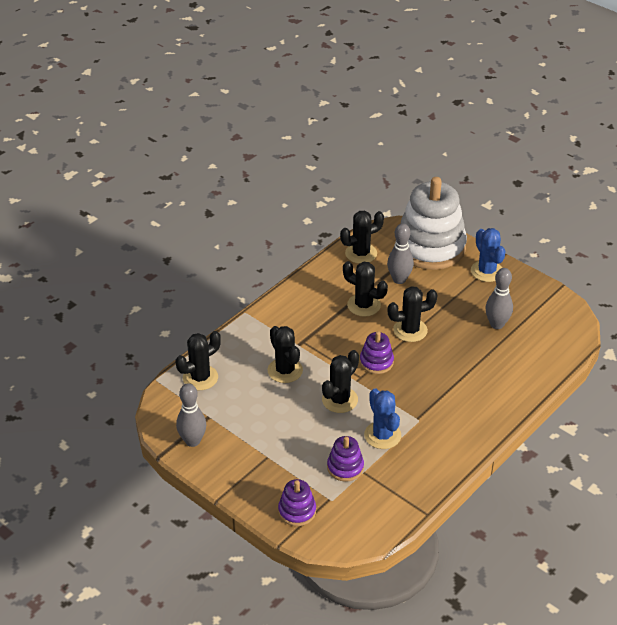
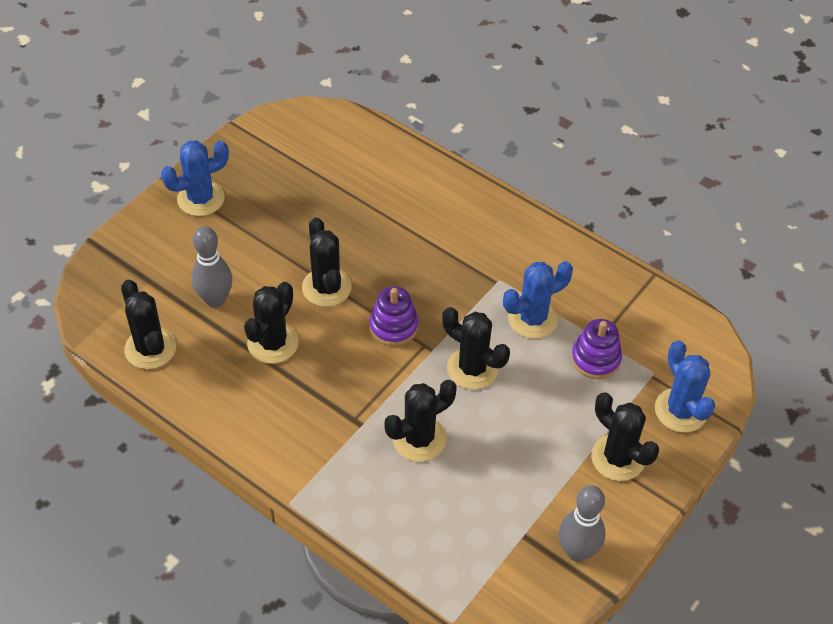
camera: 95 degrees left, 10 degrees up
(200, 378) = (443, 554): black cactus -> black cactus (618, 458)
(297, 511) = (680, 410): purple stacking toy -> blue cactus
(430, 247) = (141, 261): white stacking toy -> none
(497, 324) = (312, 193): grey bowling pin -> none

